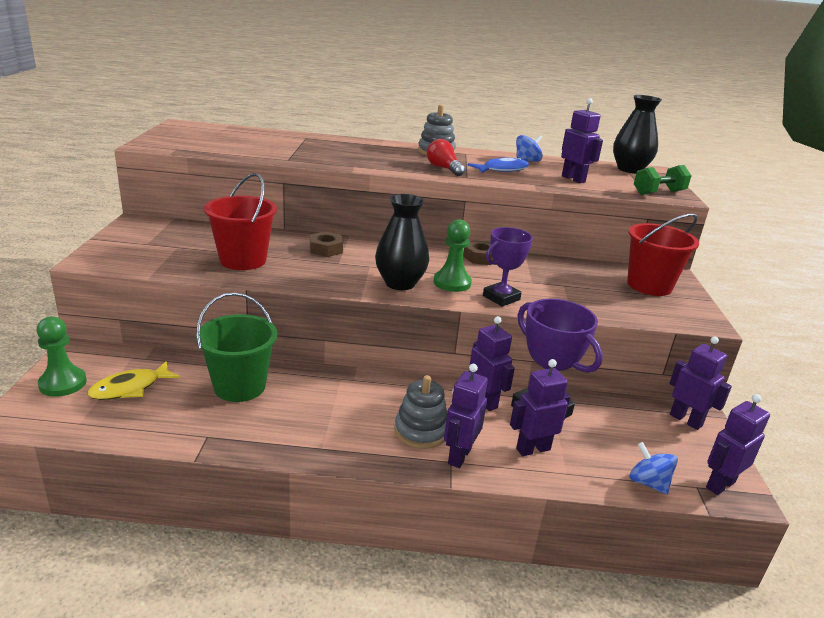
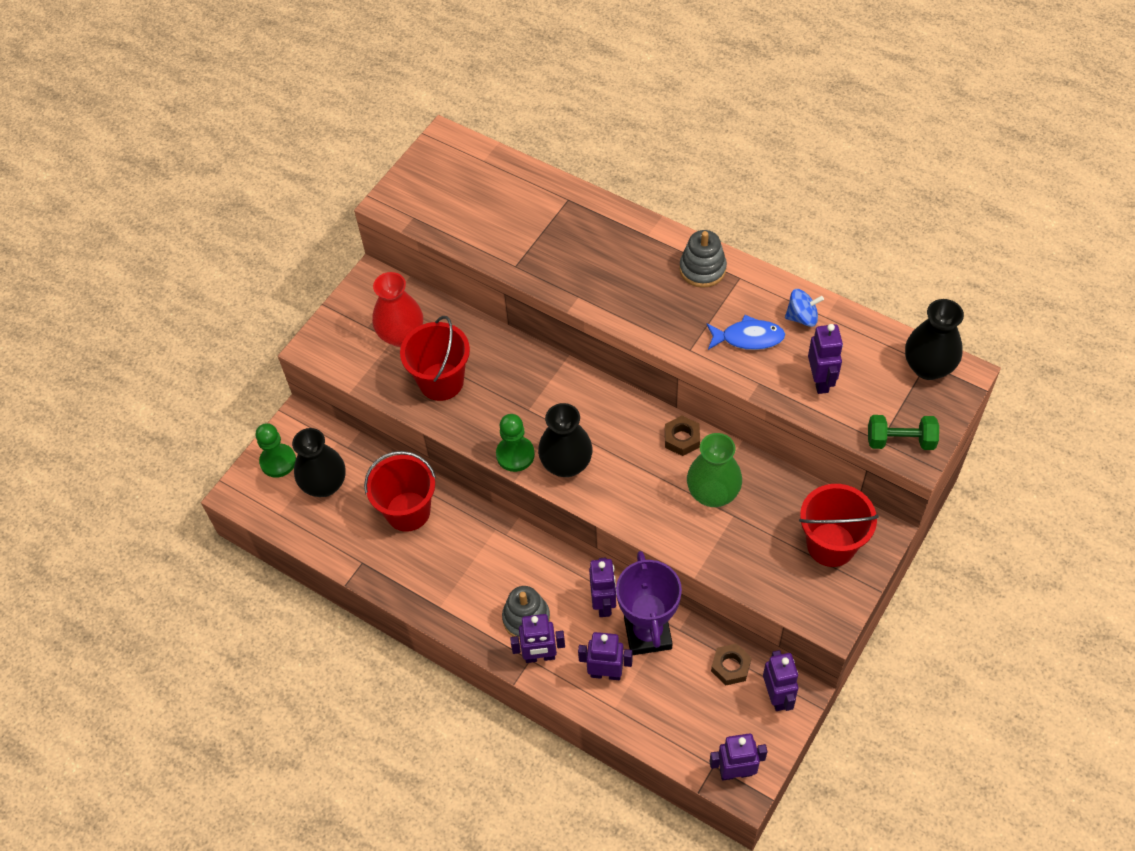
camera: 35 degrees right, 30 degrees up
(130, 388) = (324, 484): yellow fish -> black vase
(185, 243) = (401, 335): none -> red vase
(239, 386) = (408, 511): green bucket -> red bucket
(326, 249) = (529, 380): brown nut -> brown nut (730, 666)
(443, 168) = (677, 322): red light bulb -> none
(452, 283) = (618, 478): green pawn -> green pawn (515, 455)
(459, 456) = (540, 656): purple robot -> purple robot turned 150 degrees counterclockwise
(501, 298) = (649, 518): purple trophy -> none
(535, 278) = (713, 493): none -> green vase
(648, 483) = (674, 745): blue spinning top -> none

